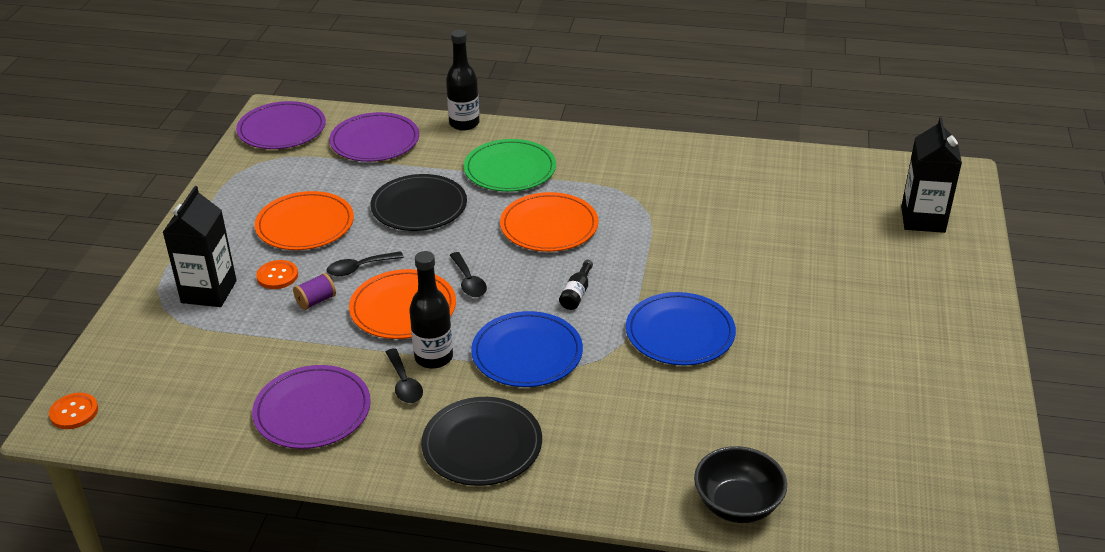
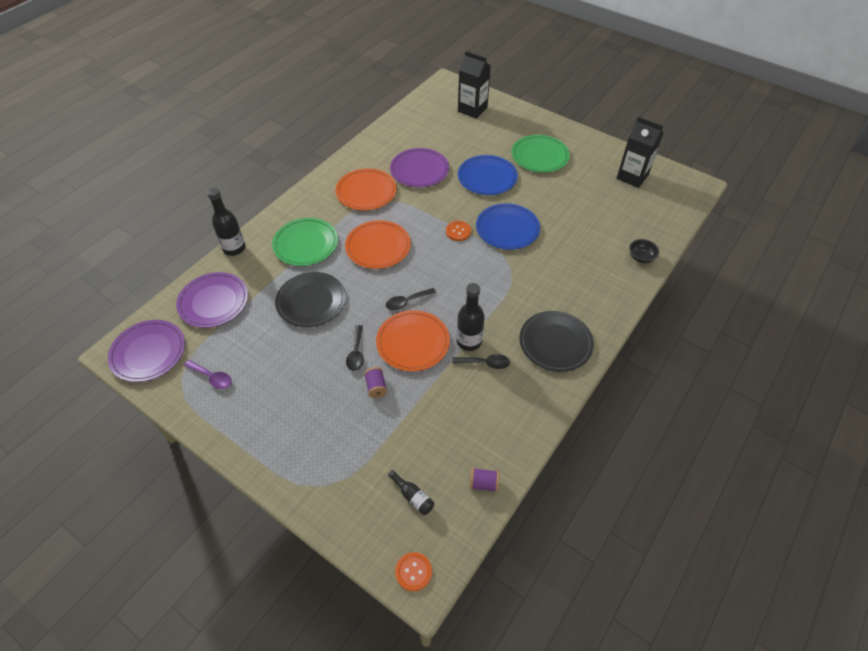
camera: 65 degrees left, 15 degrees up
(209, 292) = (324, 450): black carton -> black carton (632, 177)
(211, 437) = (483, 483): none -> purple spool
(270, 180) = (212, 377): none -> purple spoon
(277, 276) = (334, 402): orange button -> orange button (458, 231)
(305, 225) = (285, 370): orange plate -> orange plate (366, 191)
(312, 411) = (486, 418): purple plate -> purple plate (419, 170)
(468, 281) = (407, 302): black spoon -> black spoon turned 150 degrees clockwise
(527, 353) = (489, 297): blue plate -> blue plate (487, 177)
(576, 293) = (449, 257): black bottle -> black bottle (413, 496)
(737, 504) = (641, 257): black bowl -> black bowl, size x0.61
(883, 321) = (539, 156): none -> green plate

